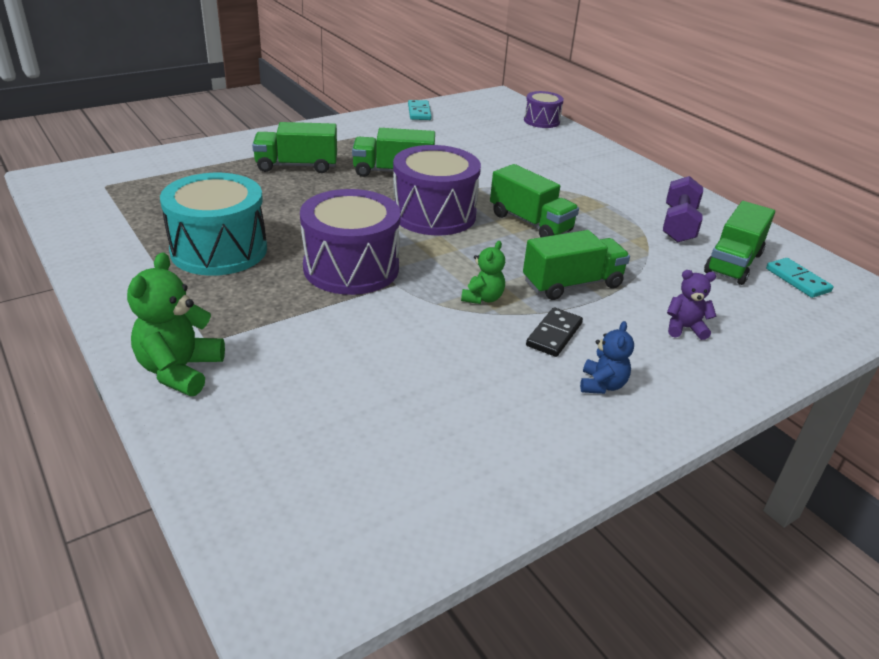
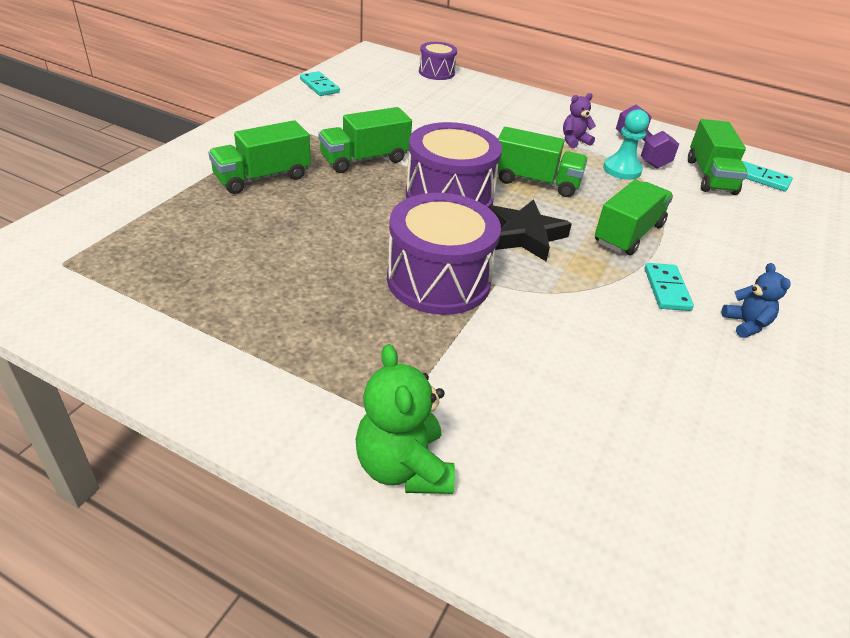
camera: 30 degrees left, 5 degrees up
(219, 250) = (288, 304): turquoise drum -> none
(466, 258) = (524, 235): none -> black star
(482, 298) = (579, 273): green teddy bear -> none
(554, 334) = (666, 289): black domino -> turquoise domino
(635, 234) = (622, 170): none -> turquoise pawn
(684, 328) = (741, 248): purple teddy bear -> purple teddy bear (574, 141)

